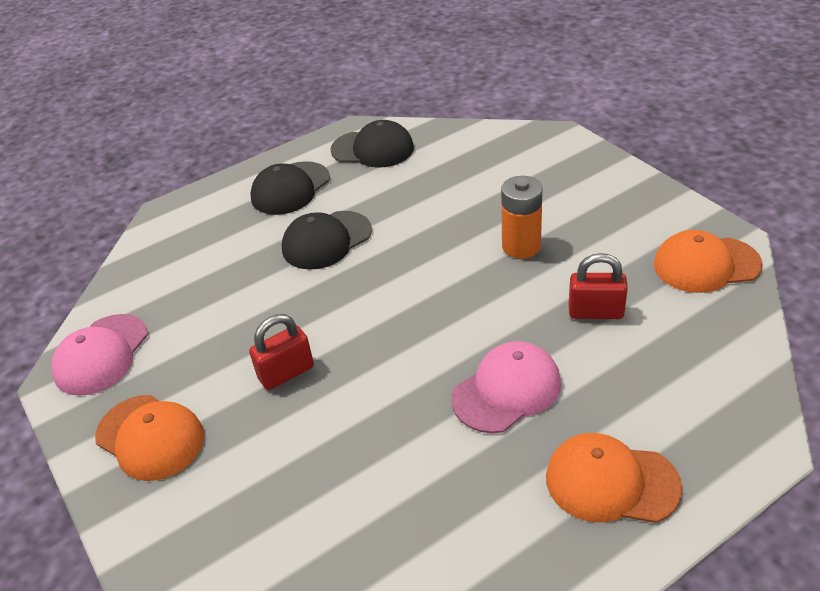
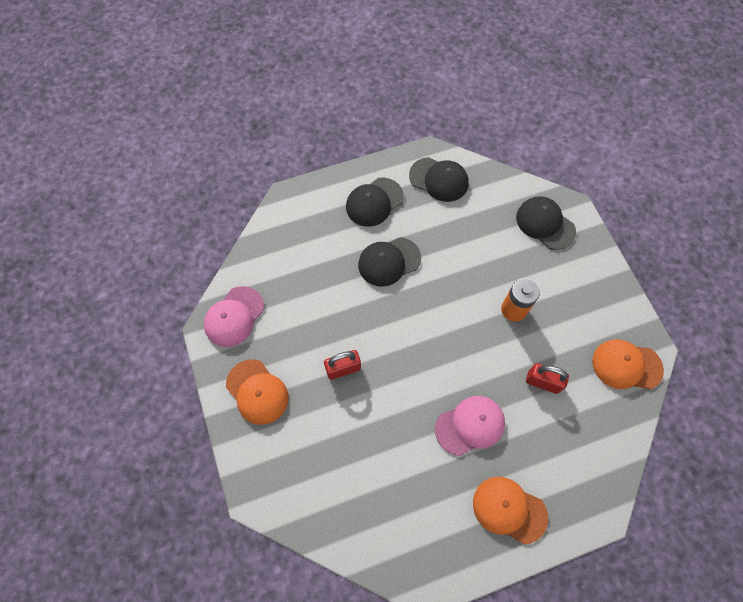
camera: 10 degrees right, 25 degrees up
(529, 156) = (545, 224): none -> black cap

